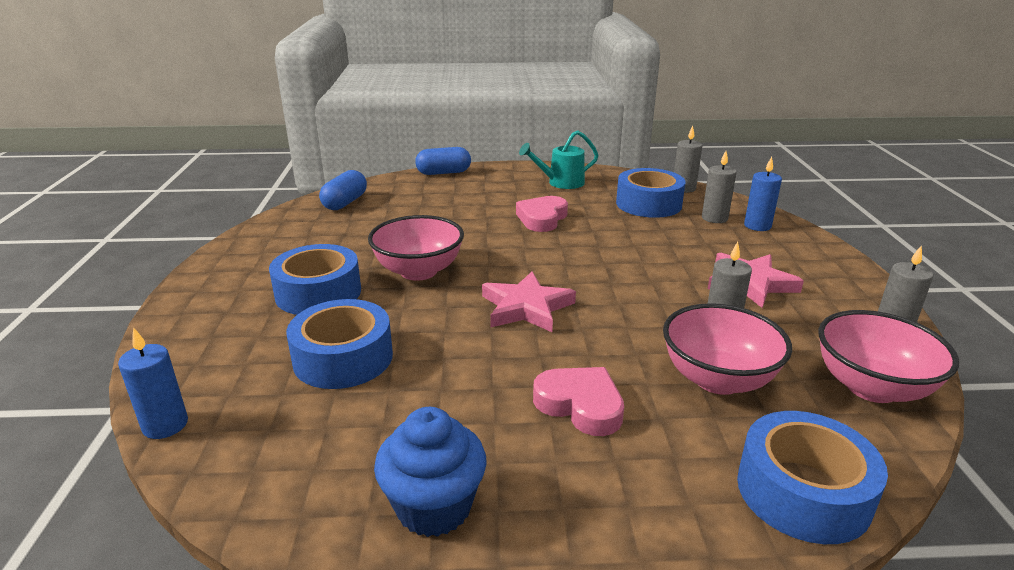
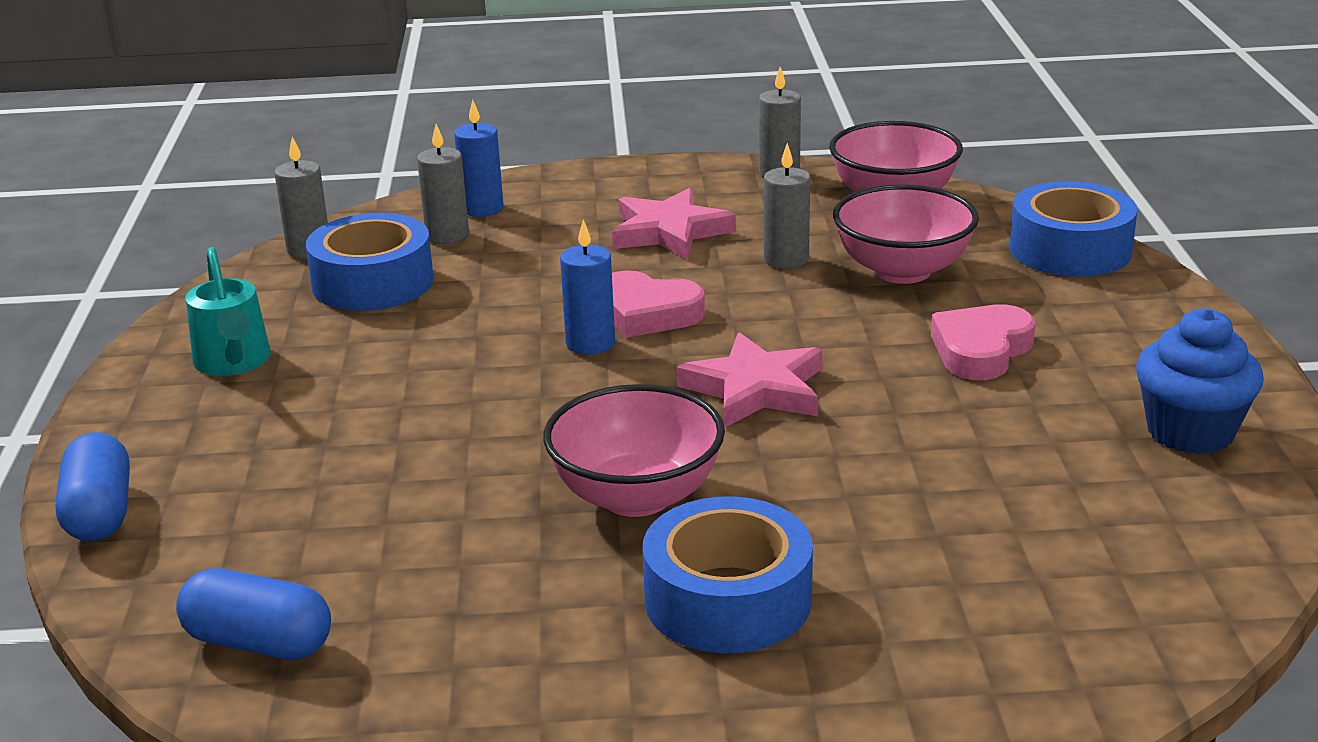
camera: 90 degrees left, 0 degrees up
(165, 425) = (1153, 673): blue candle -> blue candle (590, 343)
(343, 358) = (932, 536): blue tape -> none
(542, 218) = (416, 381): pink heart -> pink heart (647, 313)

